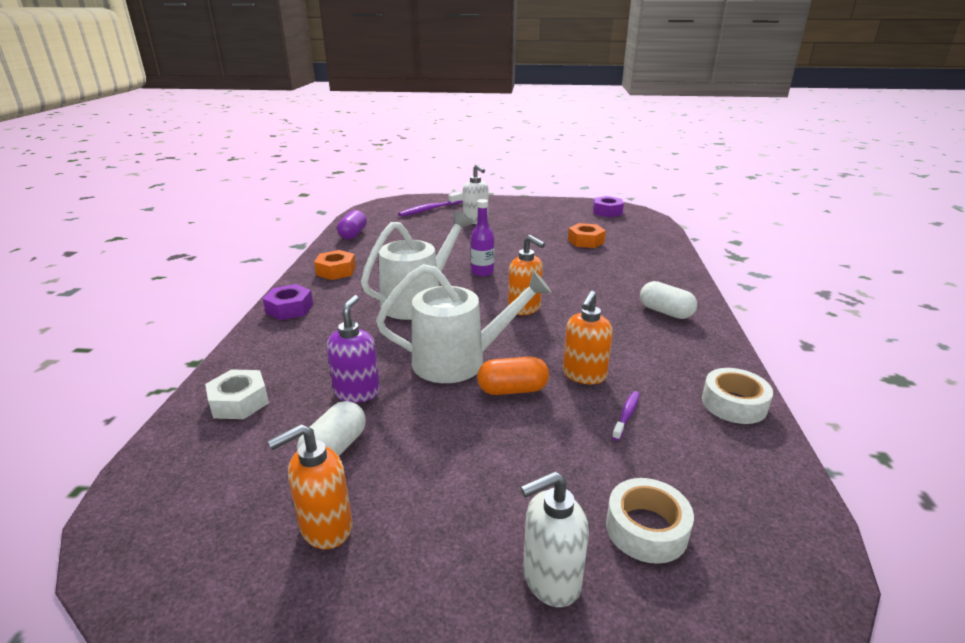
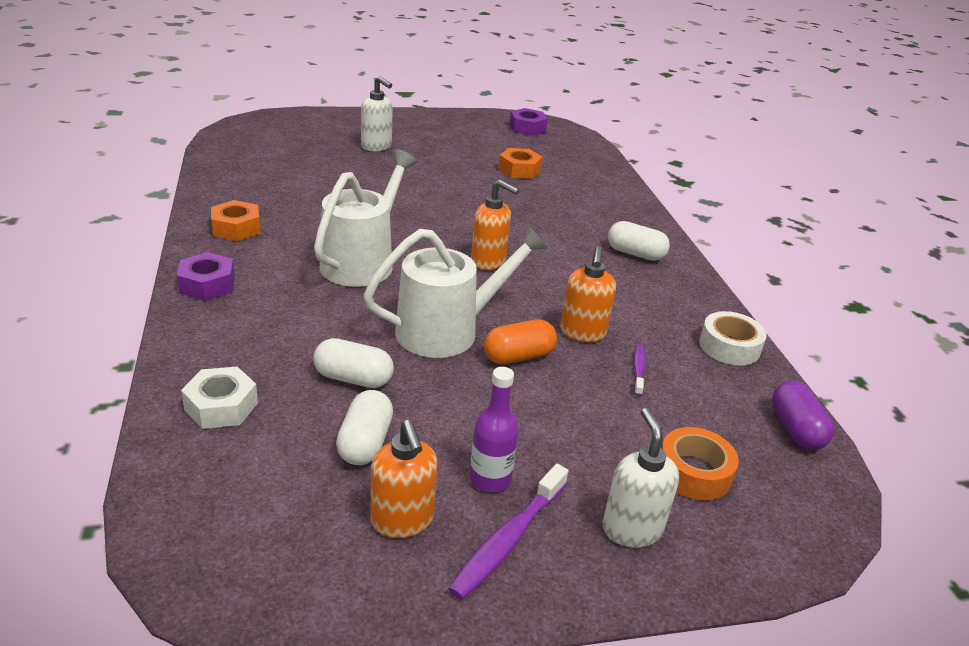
camera: 20 degrees left, 5 degrees up
(325, 528) = (402, 521): orange soap dispenser -> orange soap dispenser turned 60 degrees counterclockwise
(353, 234) = (227, 174): purple capsule -> purple capsule (796, 429)
(357, 392) = (353, 378): purple soap dispenser -> white capsule
(429, 210) = (309, 132): purple toothbrush -> purple toothbrush (507, 540)
(482, 272) = (419, 218): purple bottle -> purple bottle (490, 479)
(550, 580) = (631, 529): white soap dispenser -> white soap dispenser turned 120 degrees clockwise
(646, 529) = (694, 472): white tape -> orange tape

